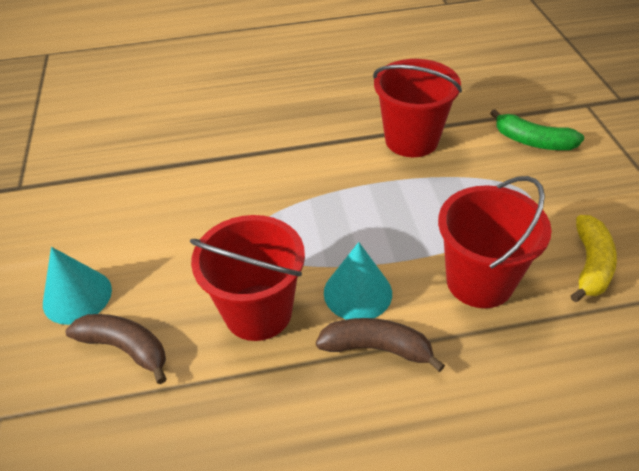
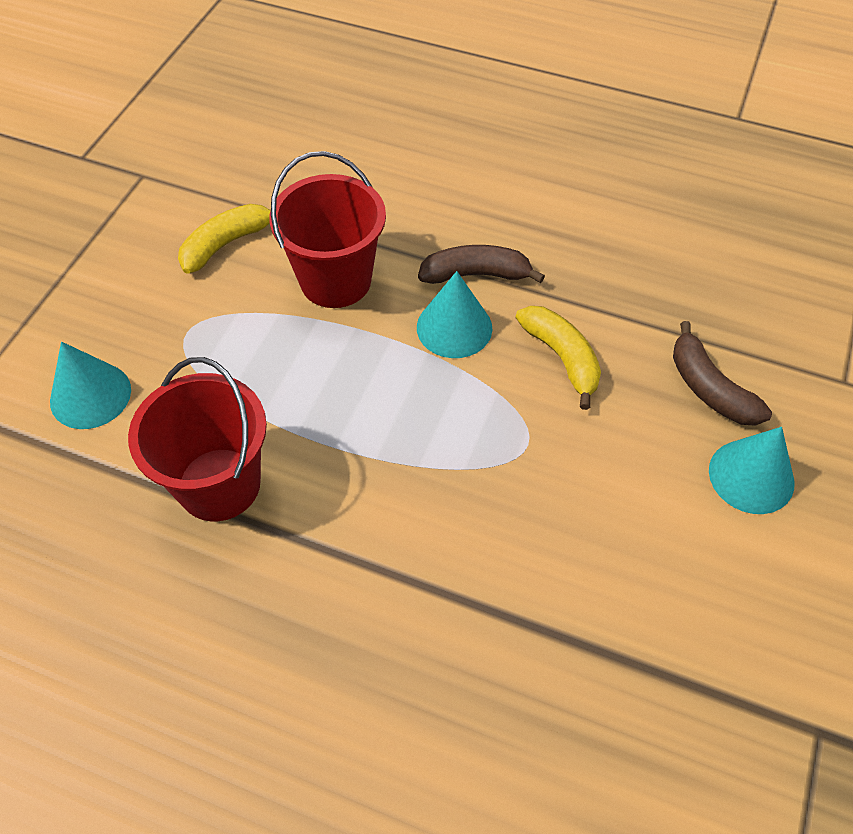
camera: 150 degrees left, 10 degrees up
(258, 312) = (562, 358): red bucket -> yellow banana
(377, 348) = (476, 274): brown banana -> brown banana turned 135 degrees clockwise
(532, 141) = (90, 395): green banana -> turquoise cone

